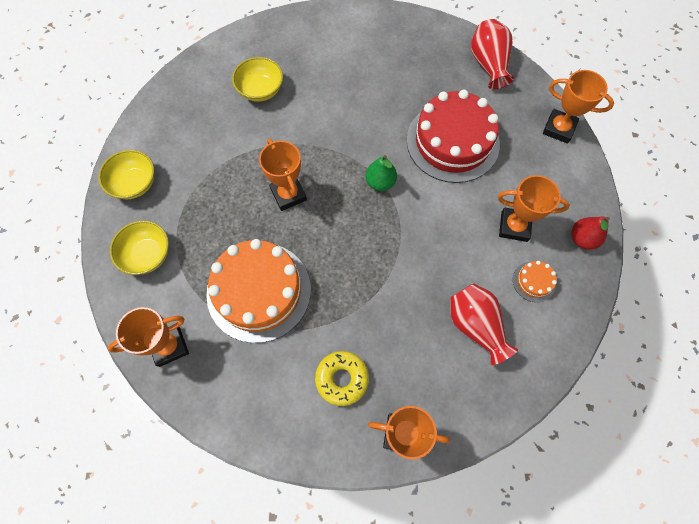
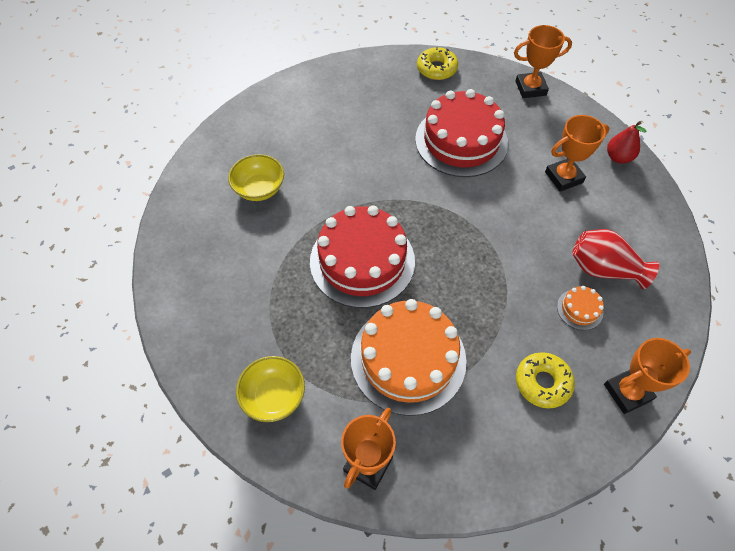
camera: 35 degrees left, 10 degrees down
(135, 184) = (204, 340): yellow bowl -> none
(288, 194) = (362, 261): orange trophy -> red cake
(380, 182) = (432, 205): green pear -> none
(488, 64) = (436, 69): red vase -> yellow donut
(534, 281) = (614, 209): orange cake -> orange cake (579, 309)

